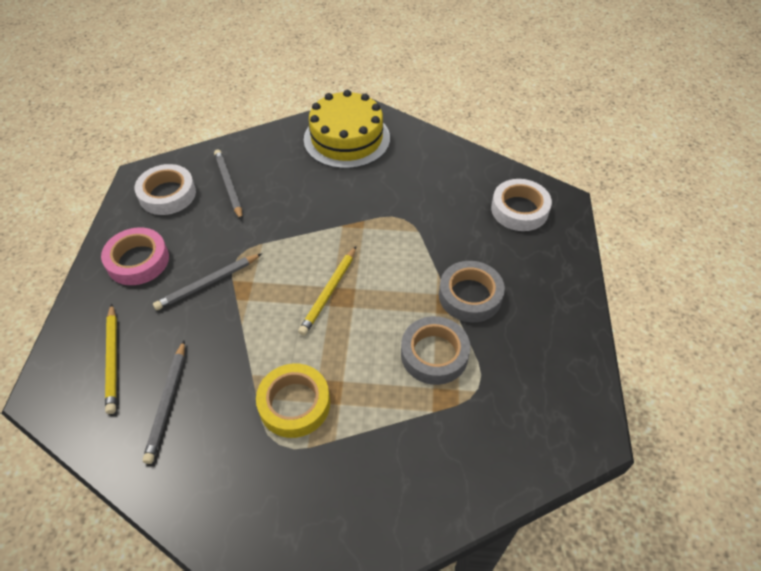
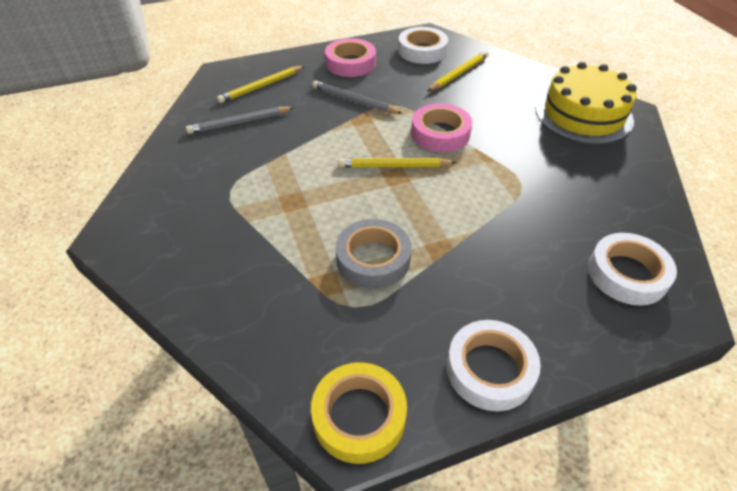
camera: 65 degrees right, 5 degrees down
(228, 185) = (459, 73): grey pencil -> yellow pencil
(294, 404) = (270, 185): yellow tape -> yellow tape (359, 416)
(307, 239) = (440, 133): none -> pink tape
(470, 296) = (465, 265): grey tape -> none
(567, 325) = (490, 369): none -> white tape

